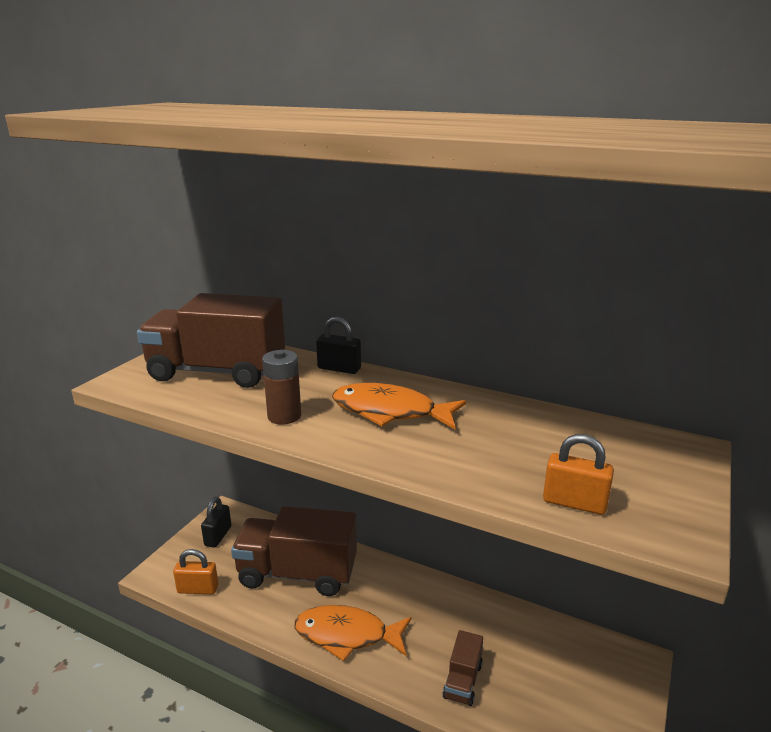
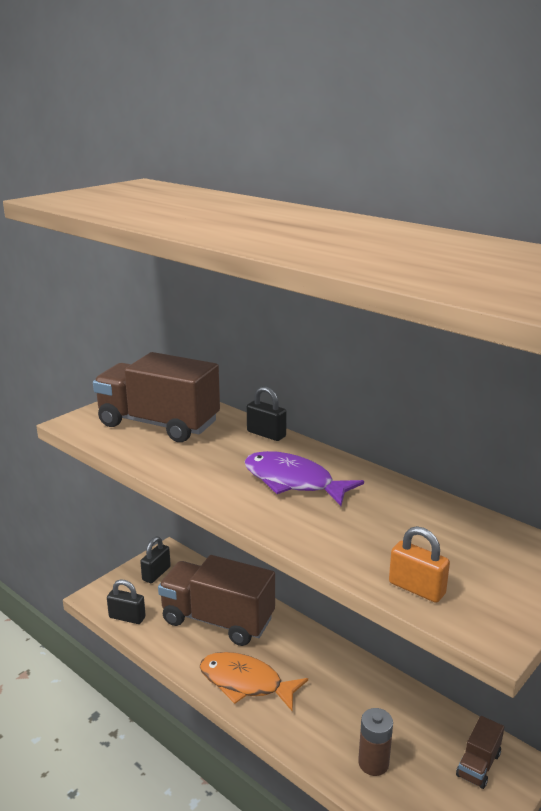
camera: 15 degrees right, 0 degrees up
(198, 589) = (127, 617): orange padlock -> black padlock
(284, 416) = (199, 473): brown battery -> brown battery (373, 763)
(390, 412) = (293, 482): orange fish -> purple fish
(462, 681) = (338, 744): brown truck -> brown truck (478, 765)

